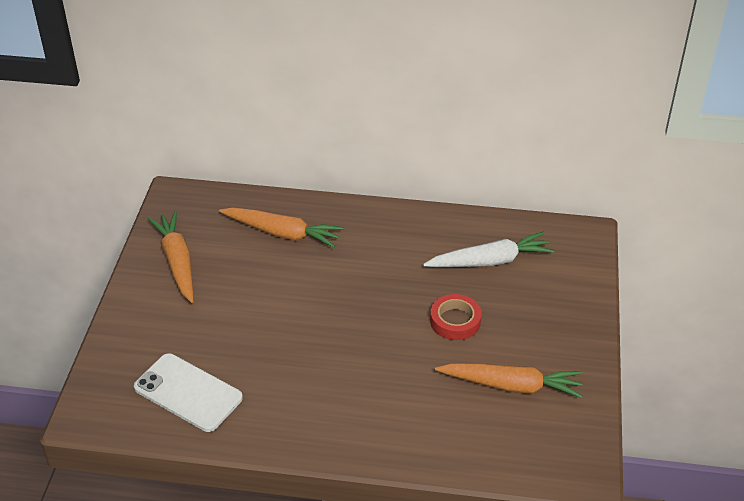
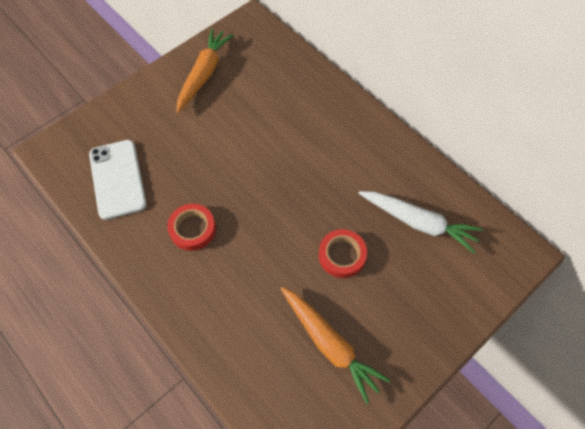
camera: 40 degrees right, 20 degrees up
(282, 233) = (291, 96): orange carrot -> none
(307, 384) = (192, 229): none -> red tape

